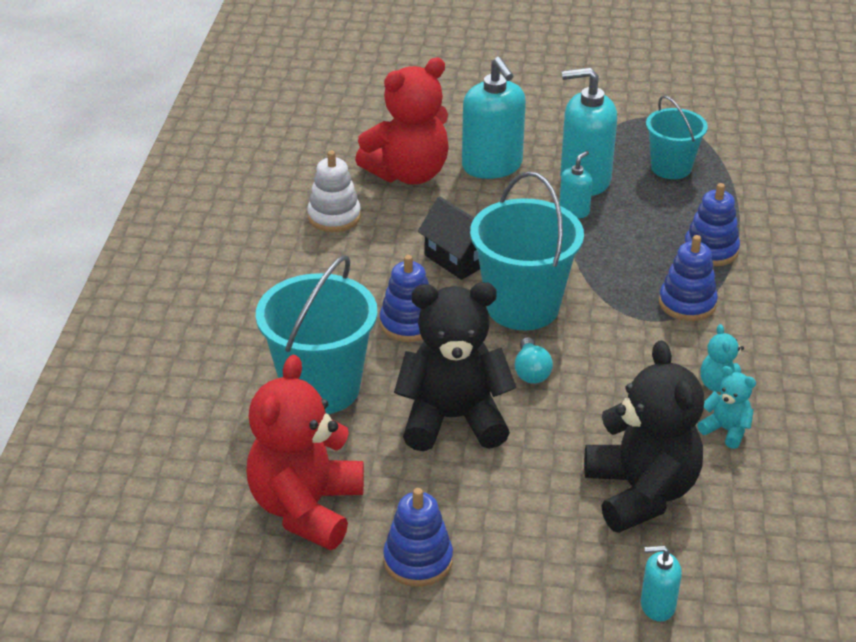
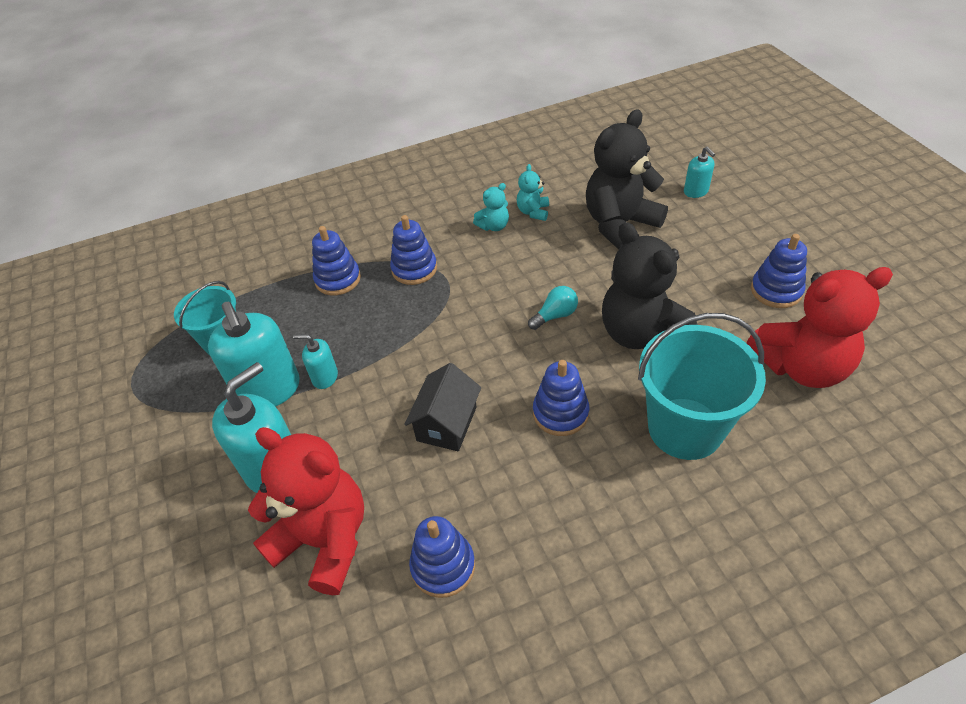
camera: 115 degrees left, 10 degrees up
(334, 217) = (443, 566): white stacking toy -> blue stacking toy
(522, 307) = (483, 352): turquoise bucket -> none

